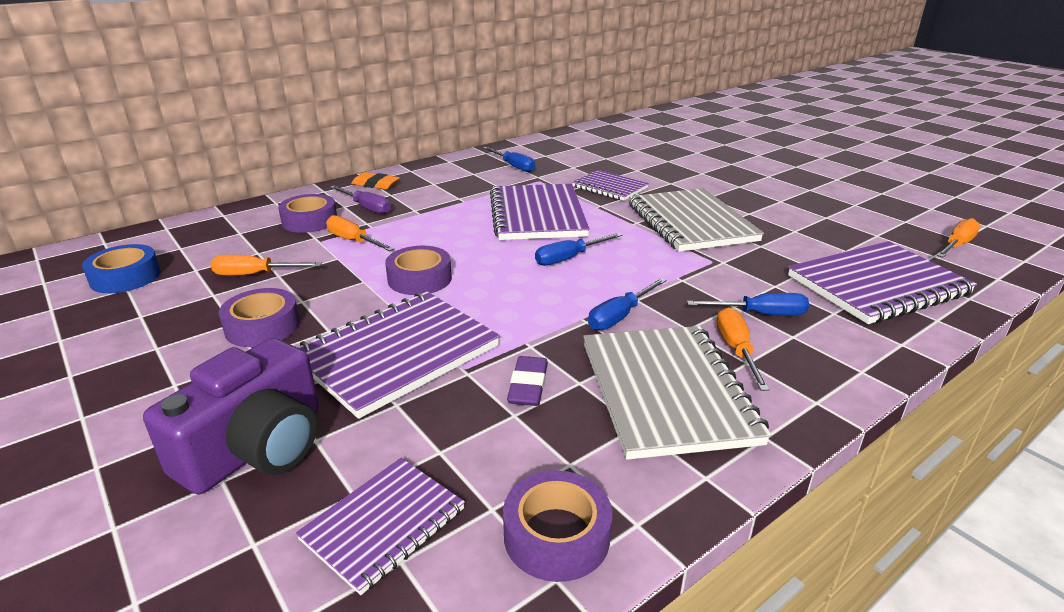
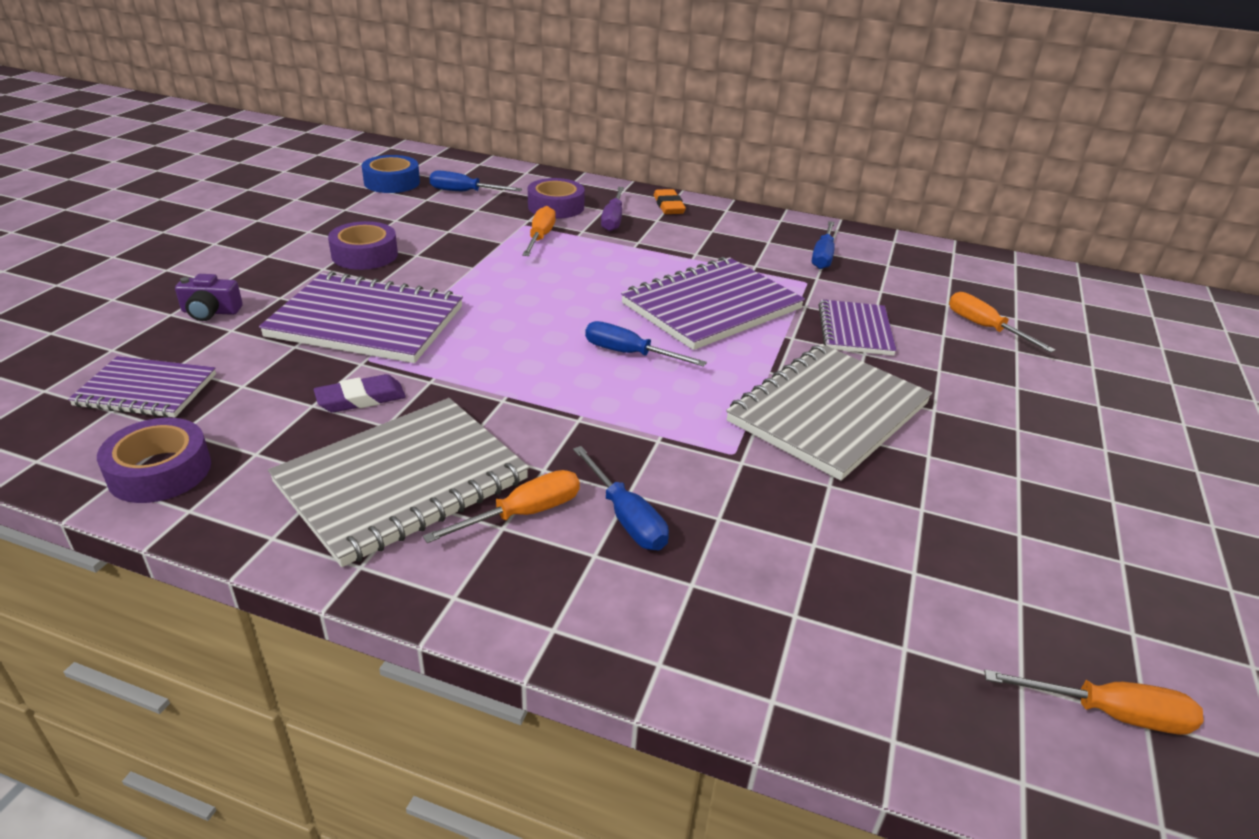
camera: 55 degrees right, 5 degrees up
(255, 274) = (440, 222): orange screwdriver -> orange screwdriver (984, 327)
(256, 447) = (210, 312): purple camera -> purple camera, size x0.46
(419, 279) = (502, 290): purple tape -> none
(620, 316) = (530, 417): blue screwdriver -> blue screwdriver (464, 192)
(877, 285) = (823, 620): purple notebook -> none

